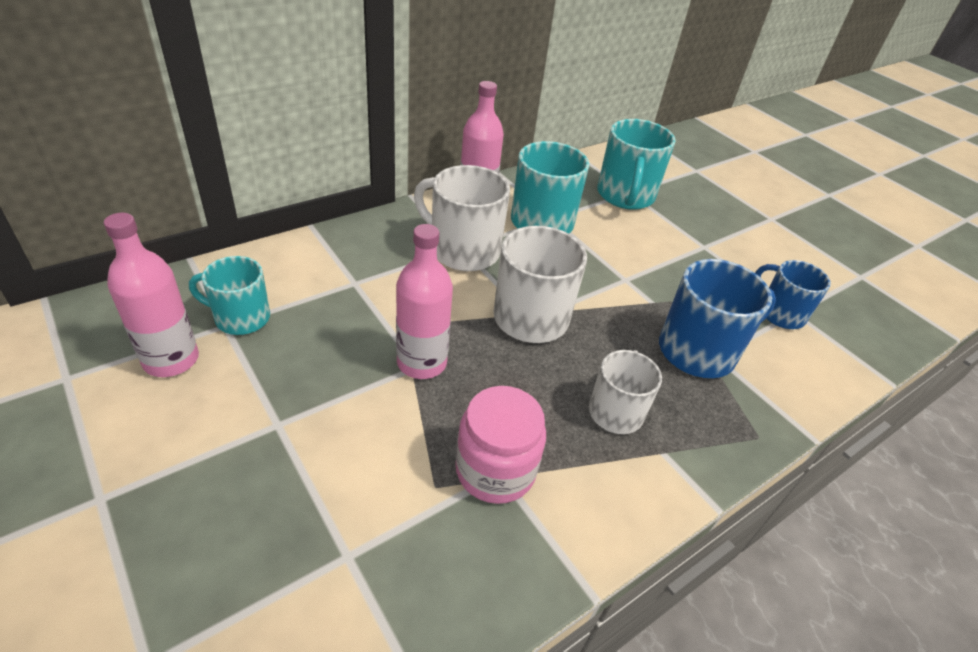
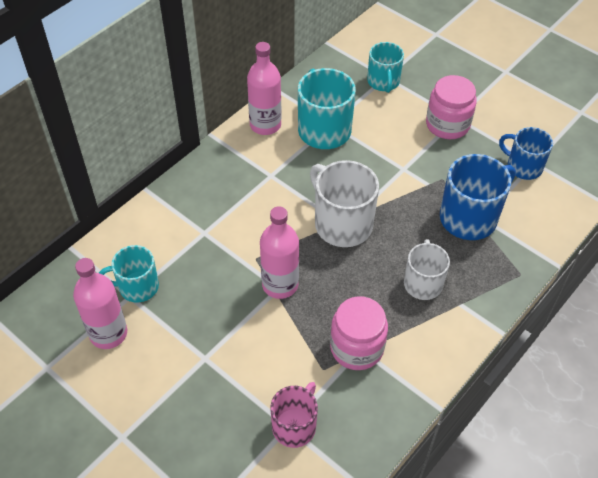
camera: 10 degrees left, 10 degrees up
(358, 558) = (294, 426): none -> pink mug
(463, 250) = (273, 178): white mug -> none
(625, 196) = (383, 82): turquoise mug -> turquoise mug, size x0.64
(691, 250) = (447, 124): none -> pink jar

